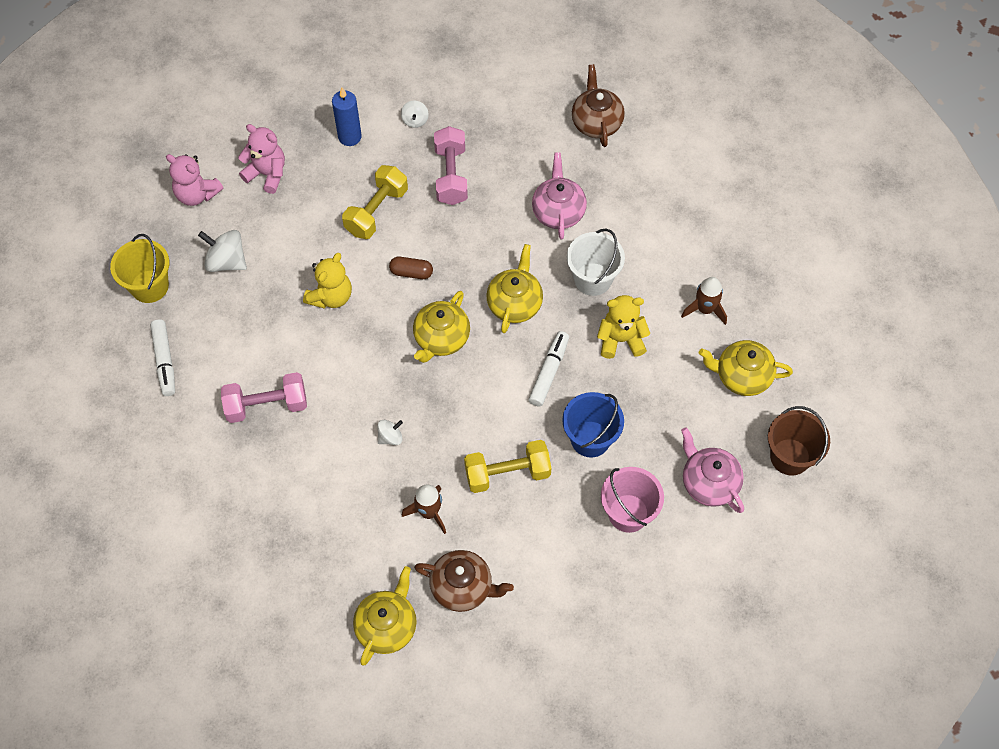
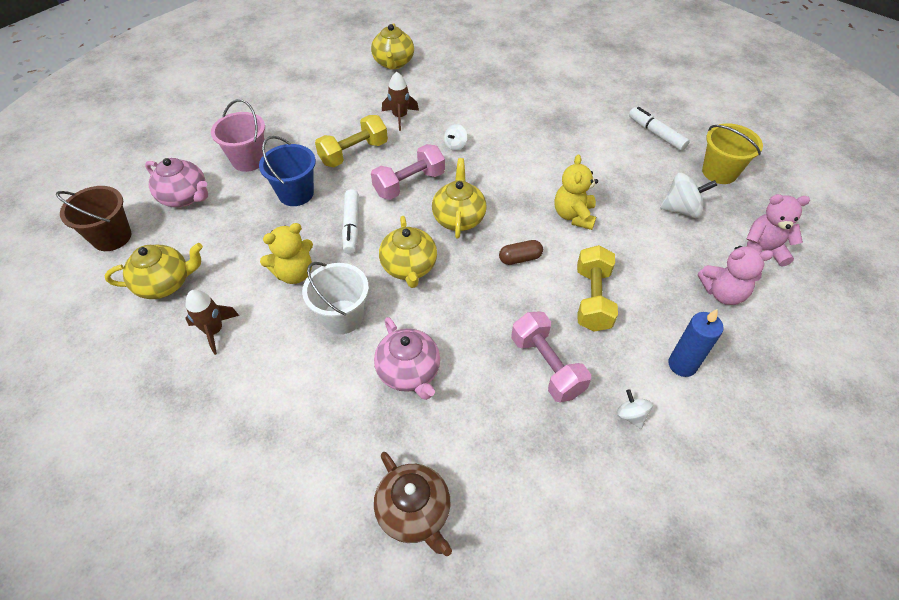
camera: 155 degrees right, 10 degrees down
(267, 405) = (560, 134): pink dumbbell -> pink dumbbell (409, 184)
(462, 587) = (354, 91): brown teapot -> none

